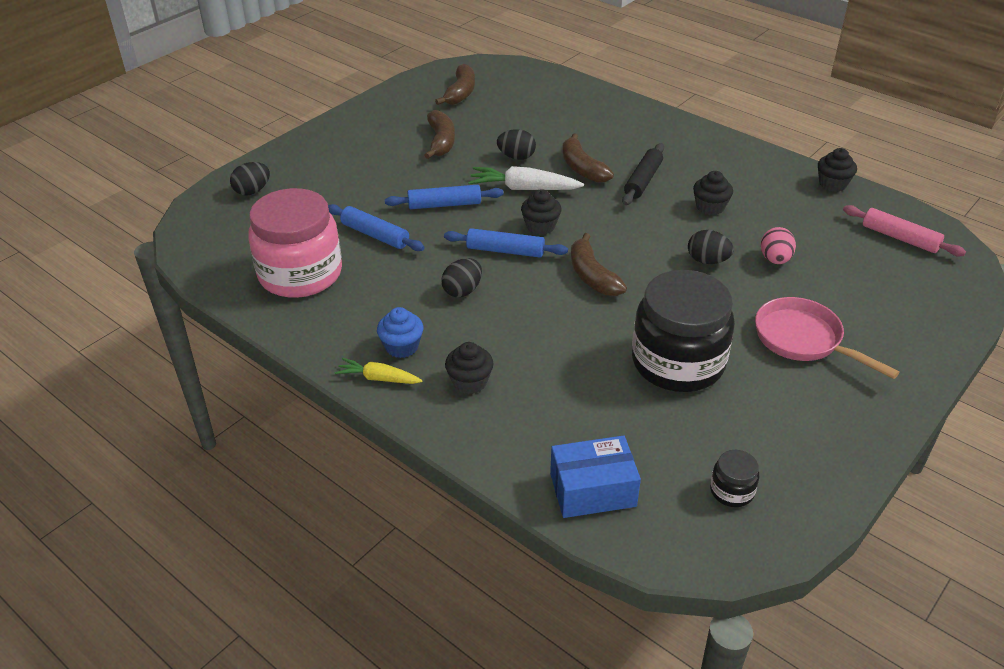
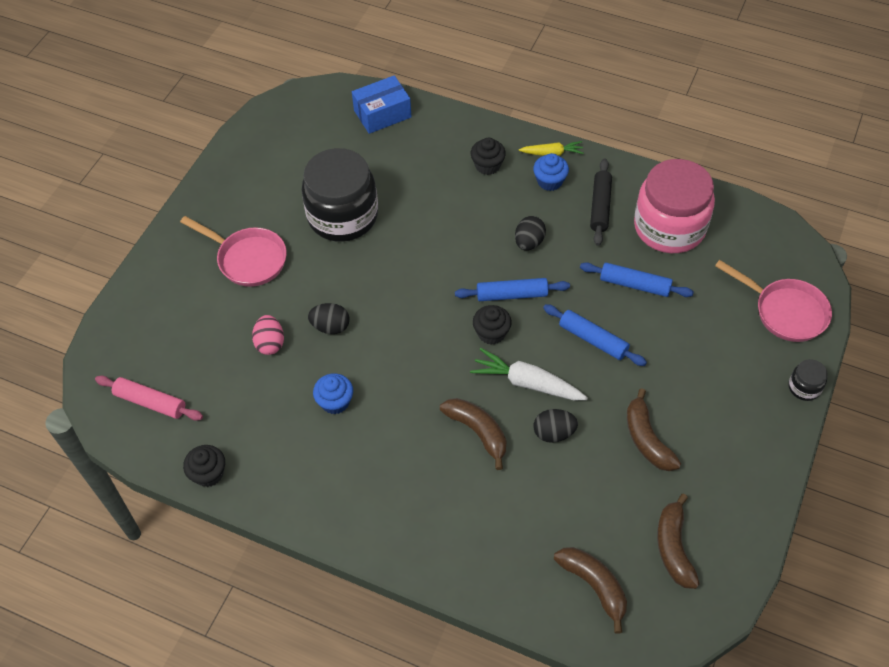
camera: 165 degrees right, 15 degrees up
(252, 191) = (785, 311): black egg -> pink pan
(444, 205) = (593, 339): blue rolling pin -> blue rolling pin turned 60 degrees clockwise
(523, 188) = (527, 383): white carrot -> white carrot turned 150 degrees counterclockwise
(592, 276) = (427, 284): brown banana -> brown banana (594, 586)
(642, 180) = (409, 427): black rolling pin -> black rolling pin (600, 206)
(710, 207) = (335, 402): black cupcake -> blue cupcake
(732, 491) = (297, 132): black jar -> black jar (804, 387)

